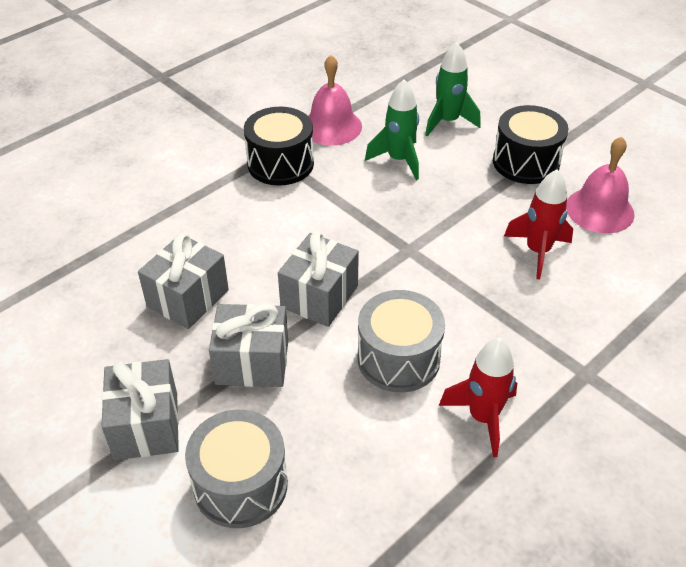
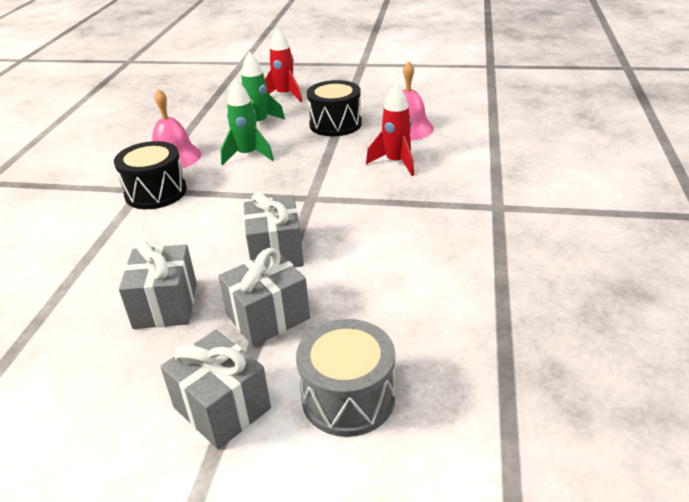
camera: 35 degrees left, 10 degrees down
(398, 358) = (374, 258): grey drum -> none
(482, 418) = (467, 260): red rocket -> red rocket (285, 95)

